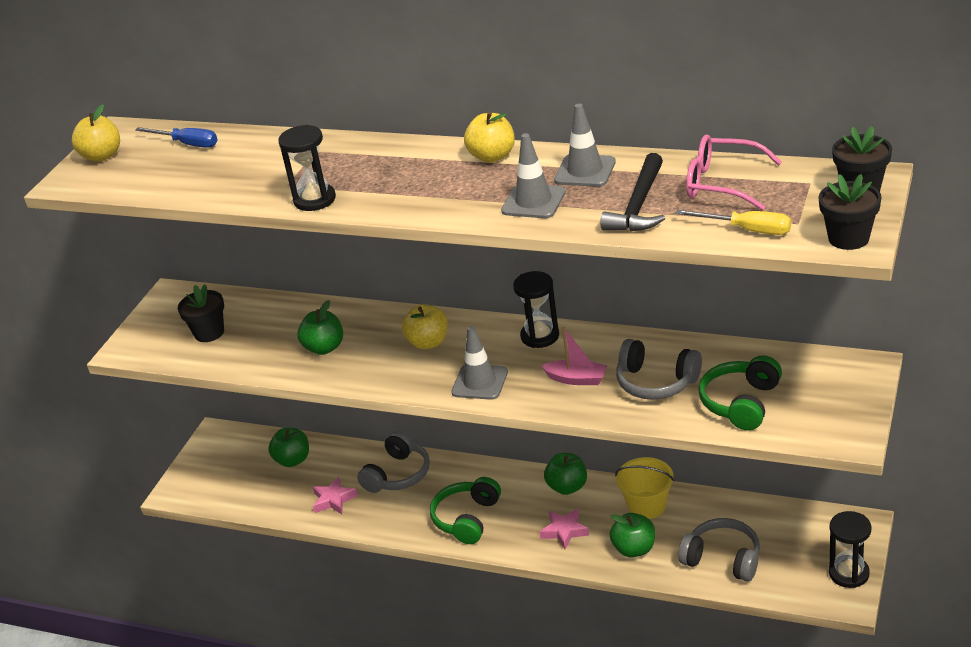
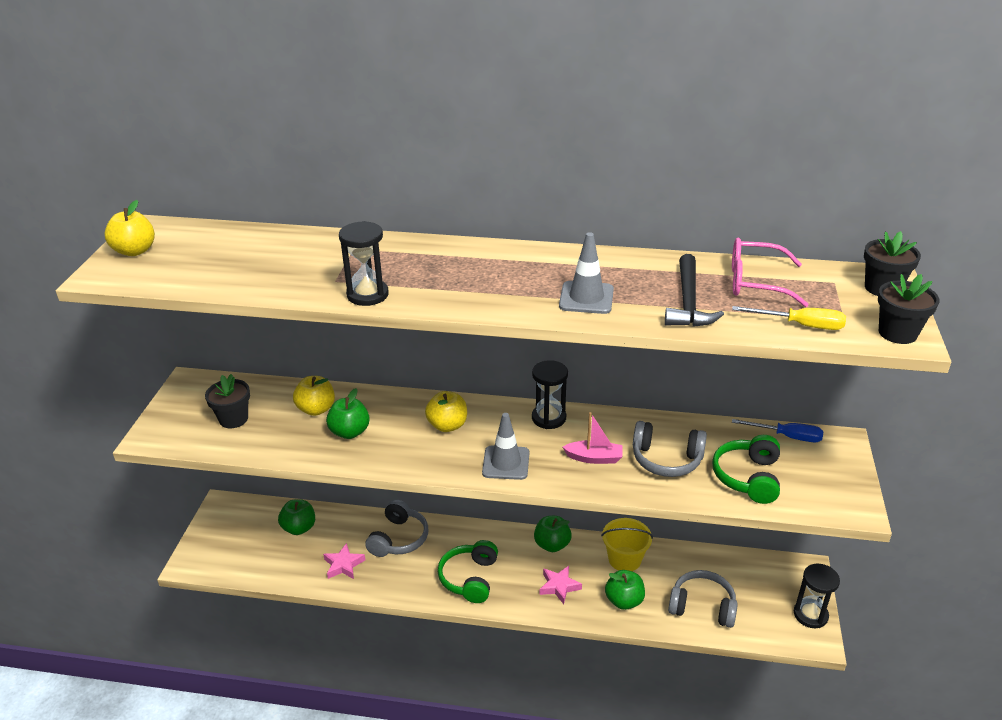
camera: 15 degrees left, 0 degrees up
(187, 144) = (222, 240): blue screwdriver -> blue screwdriver (787, 436)
(492, 156) = (529, 256): yellow apple -> yellow apple (316, 409)
(585, 171) = (623, 270): grey traffic cone -> none

